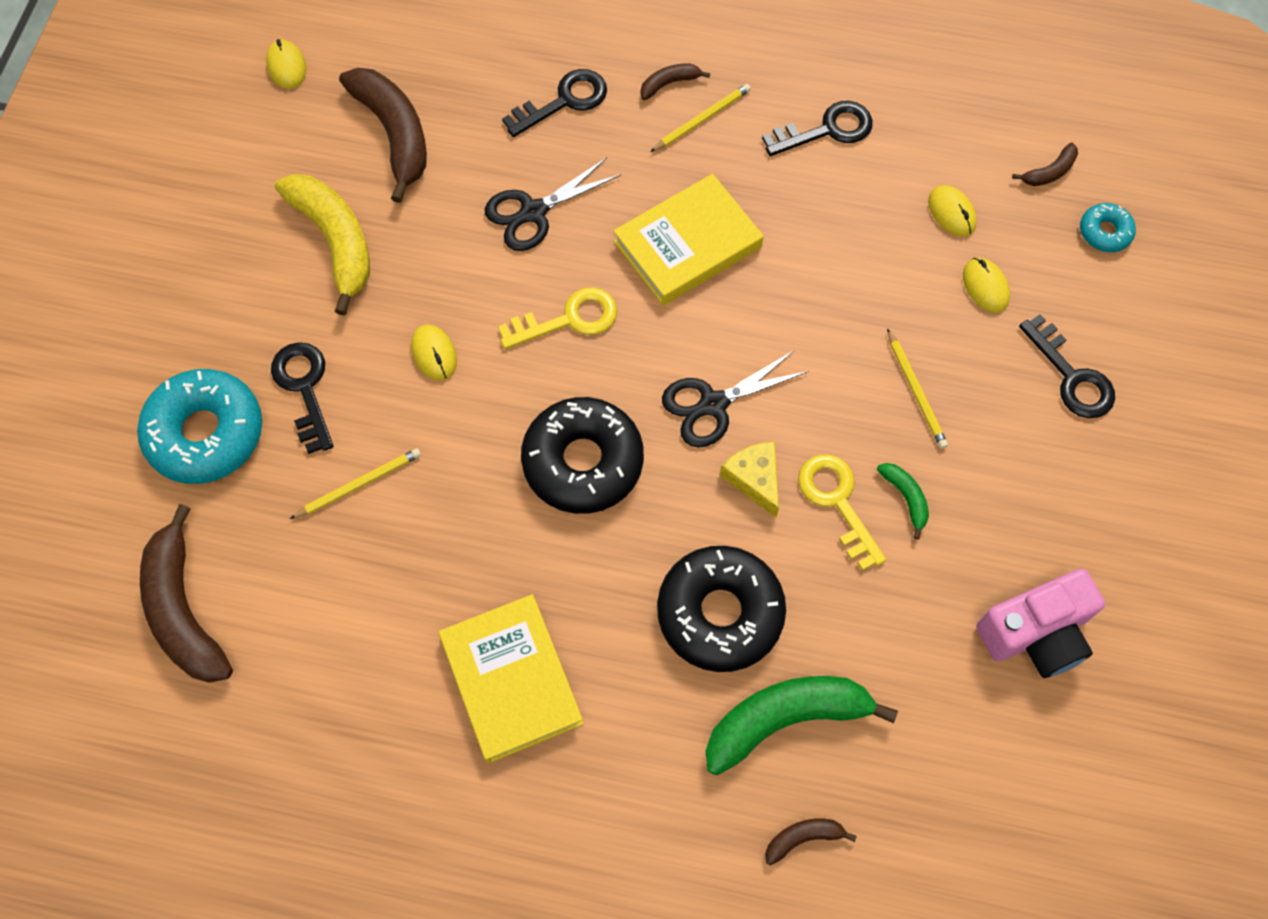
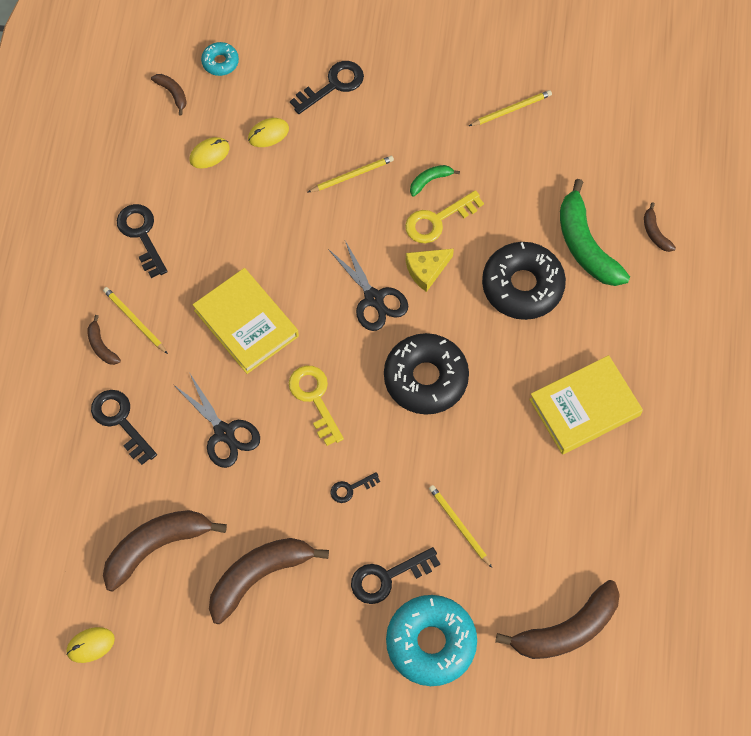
camera: 95 degrees left, 0 degrees up
(335, 241) = (259, 576): yellow banana -> brown banana
(434, 354) = (350, 488): yellow mouse -> black key
(1036, 633) = (511, 109): pink camera -> yellow pencil

